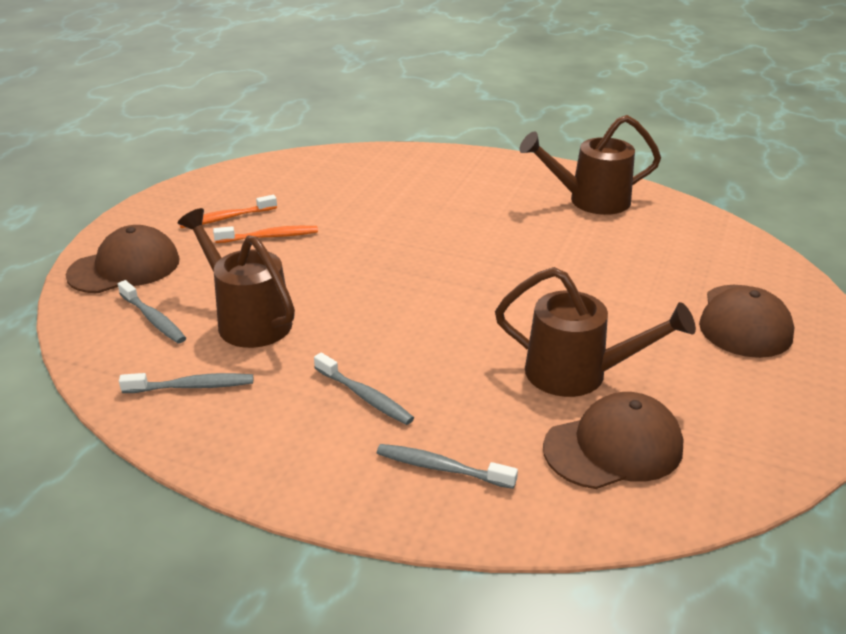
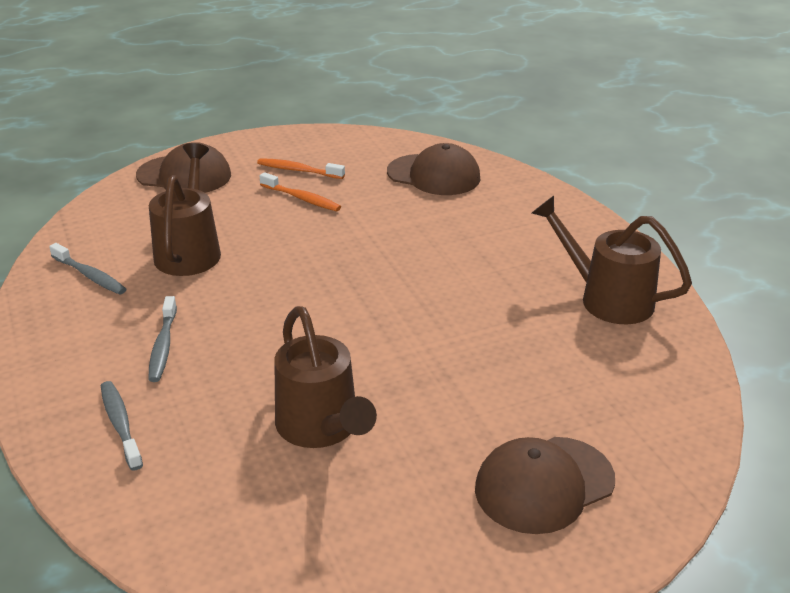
camera: 45 degrees right, 0 degrees up
(153, 319) = (142, 219): grey toothbrush -> none
(613, 447) = (244, 496): brown cap -> brown cap (434, 175)

